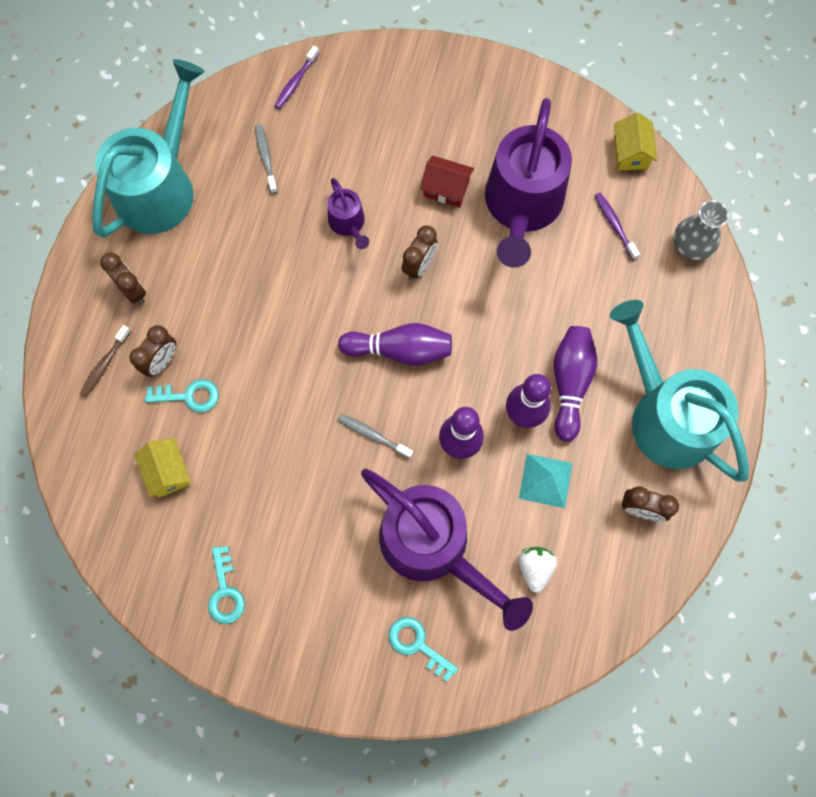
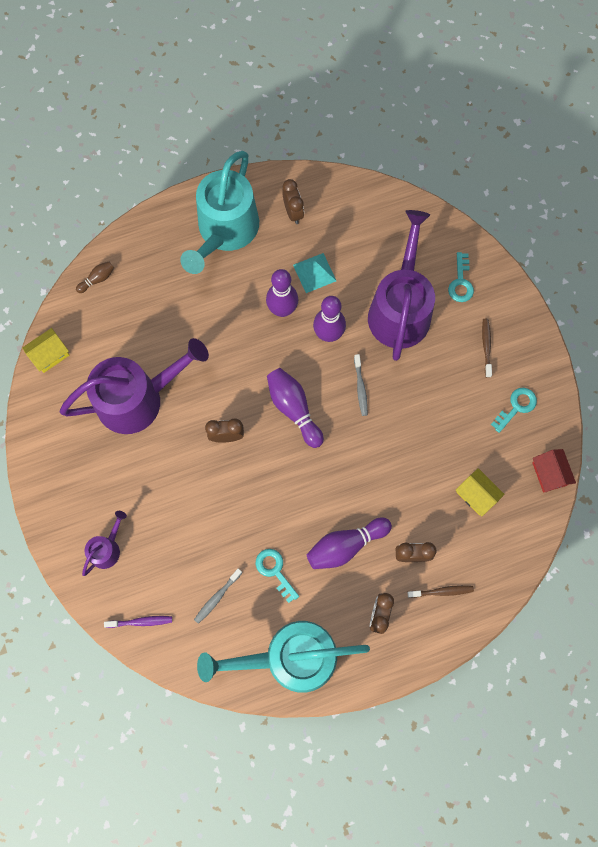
camera: 125 degrees left, 0 degrees up
(168, 472) = (476, 495): yellow house -> yellow house turned 75 degrees counterclockwise
(189, 396) = (420, 519): turquoise key -> turquoise key (275, 571)
(318, 612) = (486, 346): none -> brown toothbrush
(348, 223) = (228, 503): purple watering can -> purple watering can (107, 549)
(446, 188) = (157, 456): red house -> red house (549, 474)
(535, 568) = (370, 247): white strawberry -> none
(570, 383) = (243, 295): purple bowling pin -> purple bowling pin (346, 545)
(614, 225) = (113, 333): purple toothbrush -> none
(691, 246) = (97, 279): grey vase -> brown bowling pin

